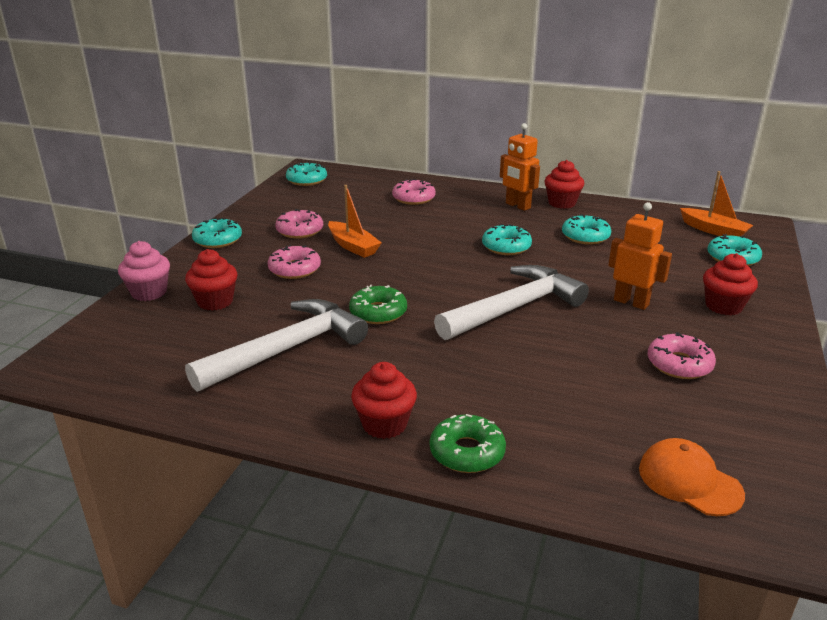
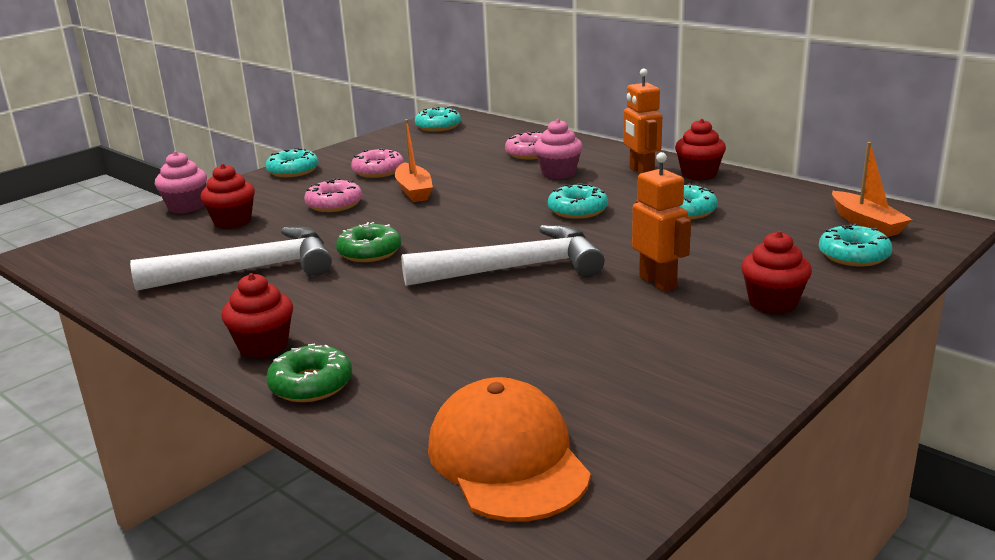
camera: 25 degrees right, 5 degrees down
(456, 214) = (558, 173): none -> pink cupcake
(679, 364) = (638, 350): pink donut -> none
(689, 481) = (507, 458): orange cap -> orange cap, size x1.56

